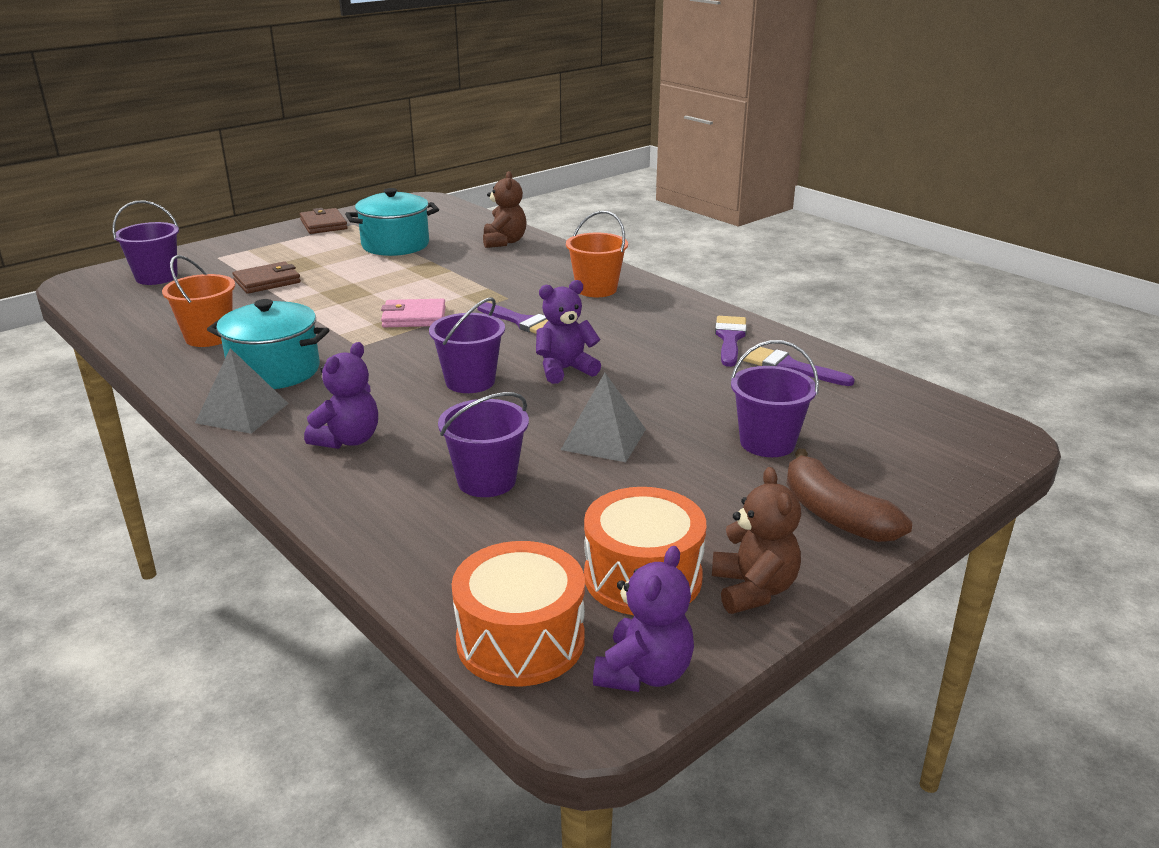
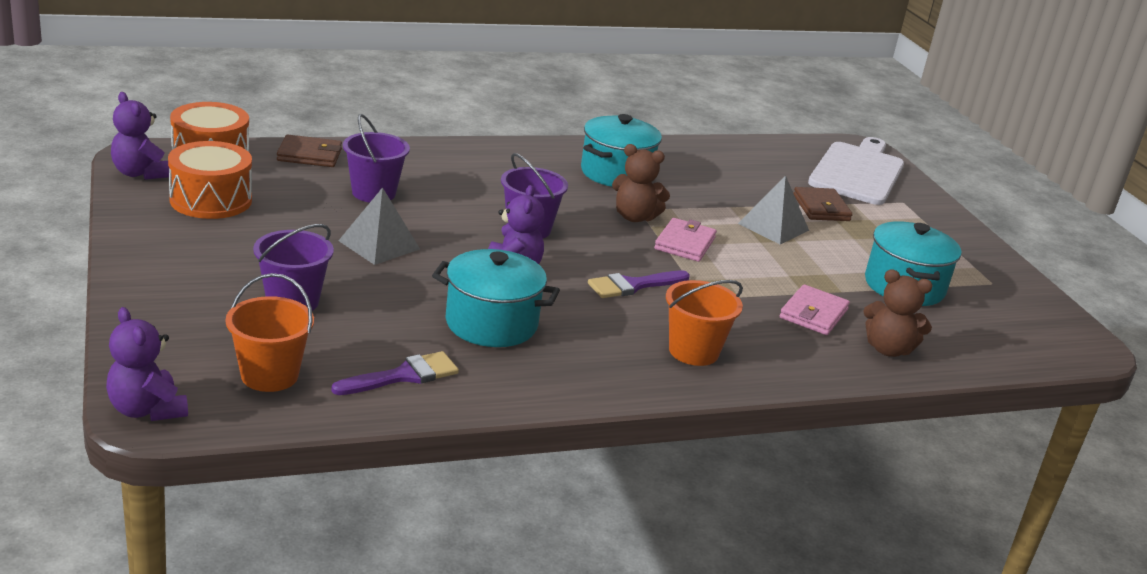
camera: 110 degrees right, 0 degrees up
(156, 277) = (858, 172): purple bucket -> white cutting board
(209, 337) = (702, 166): orange bucket -> orange bucket (269, 375)
(242, 412) = (555, 152): grey pyramid -> grey pyramid (773, 227)
(323, 224) = (995, 267): brown wallet -> brown wallet (309, 155)
(348, 440) = (479, 170): purple teddy bear -> purple teddy bear (147, 410)
(482, 264) = (813, 314): none -> pink wallet
(666, 356) = (491, 323): none -> turquoise pot
(730, 338) = (498, 373): purple brush -> none
(753, 589) = (151, 223): brown teddy bear -> brown teddy bear (634, 217)
(835, 515) = (173, 281): brown banana -> none

